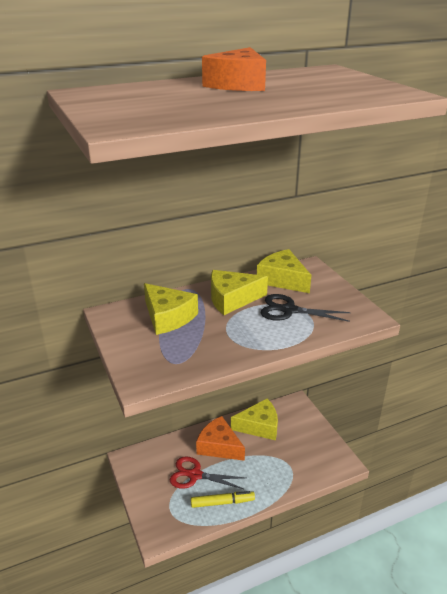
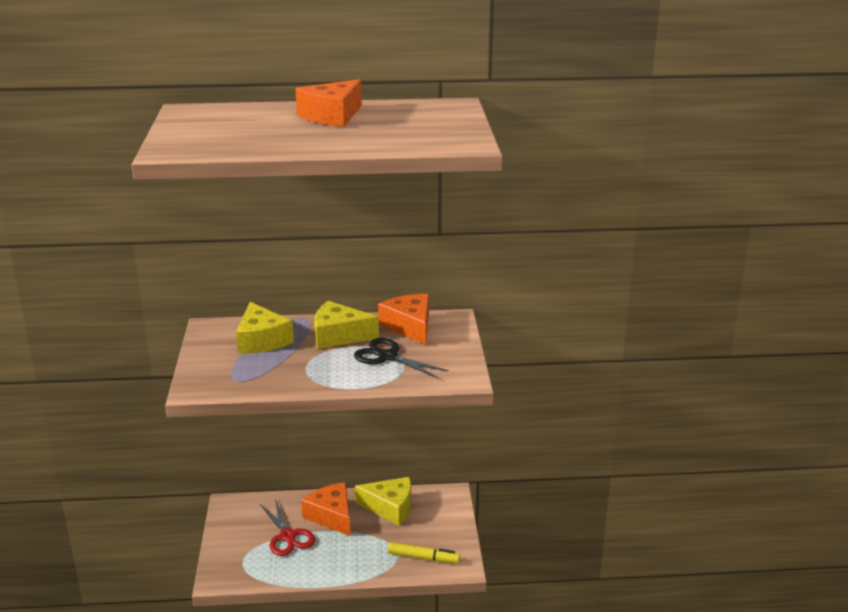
camera: 20 degrees right, 5 degrees down
(195, 475) = (288, 536): red scissors -> red scissors turned 150 degrees counterclockwise
(222, 502) = (300, 568): yellow marker -> yellow marker (423, 557)
(282, 280) = (409, 326): yellow cheese -> orange cheese

